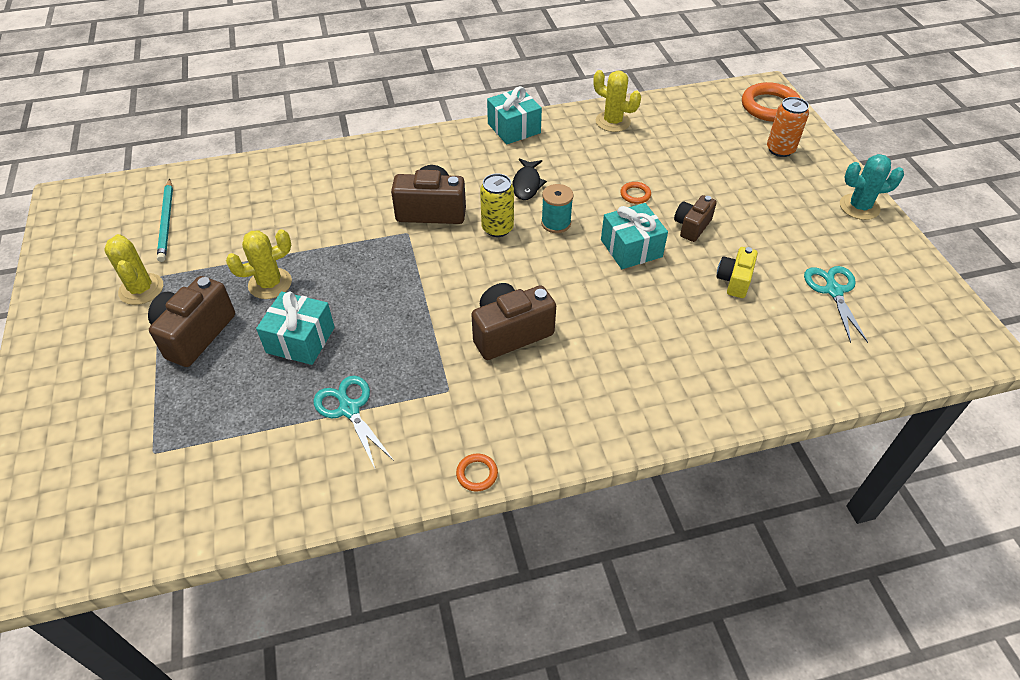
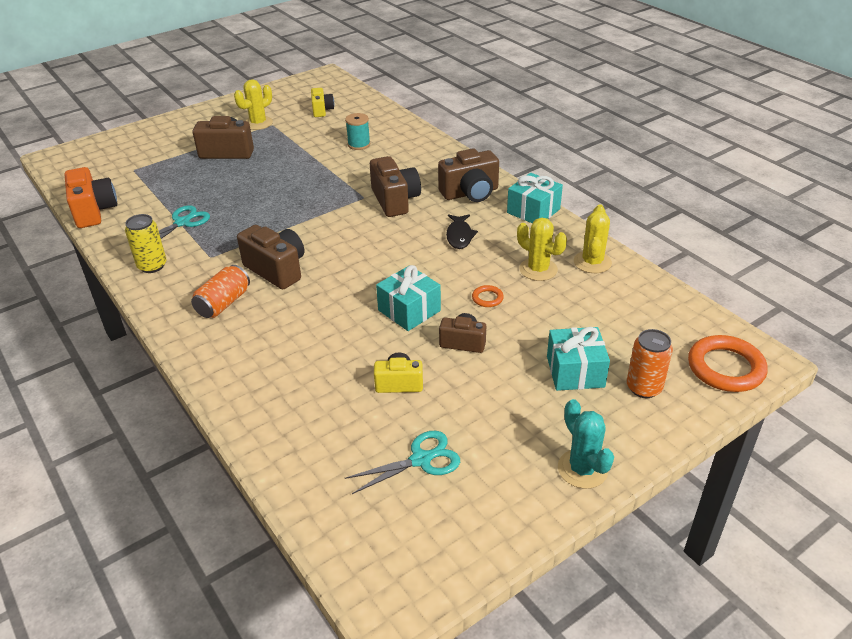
camera: 70 degrees right, 10 degrees down
(167, 222) = (322, 110): turquoise pencil -> yellow camera
(242, 515) = (94, 211): none -> orange camera
(270, 284) = (283, 161): yellow cactus -> yellow cactus (538, 269)
(300, 340) = (236, 187): turquoise gift -> turquoise gift (575, 371)
(455, 156) = (470, 193): none -> brown camera
(477, 474) = (139, 287): orange ring -> none
(497, 228) = (393, 235): yellow can -> yellow can (152, 266)
(527, 184) = (459, 236): black fish -> black fish turned 75 degrees counterclockwise
(552, 391) = (223, 303): none -> orange can
(556, 223) = (417, 262): turquoise spool -> turquoise spool (359, 144)

